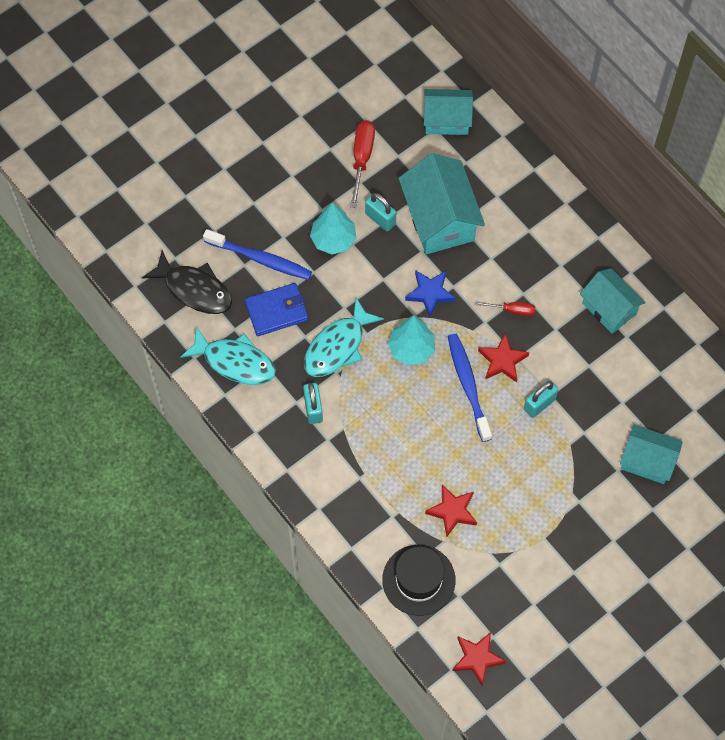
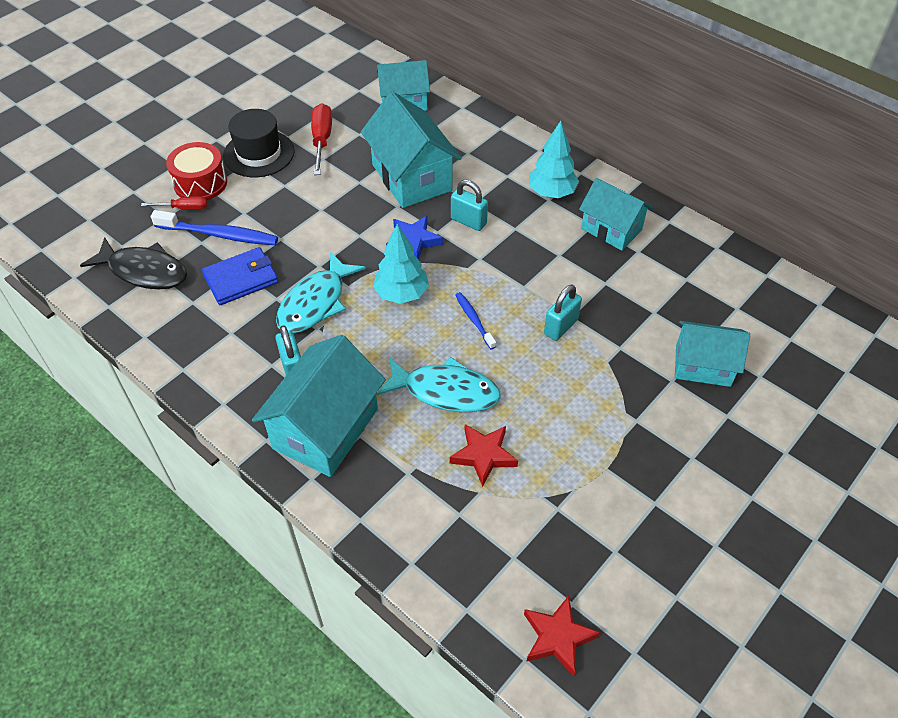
camera: 10 degrees left, 15 degrees down
(235, 362) = (194, 334): turquoise fish -> turquoise fish (445, 391)
(246, 195) = (200, 183): none -> red drum
(333, 239) = (299, 208): turquoise tree -> turquoise tree (551, 193)
(334, 468) = (326, 429): none -> turquoise house
(380, 219) = (348, 185): turquoise padlock -> turquoise padlock (468, 221)
(418, 580) = (456, 545): black hat -> black hat (259, 153)
(468, 385) = (474, 320): blue toothbrush -> blue toothbrush, size x0.56
(502, 361) = (507, 291): red star -> none
(512, 310) = (507, 244): red screwdriver -> red screwdriver (184, 208)

